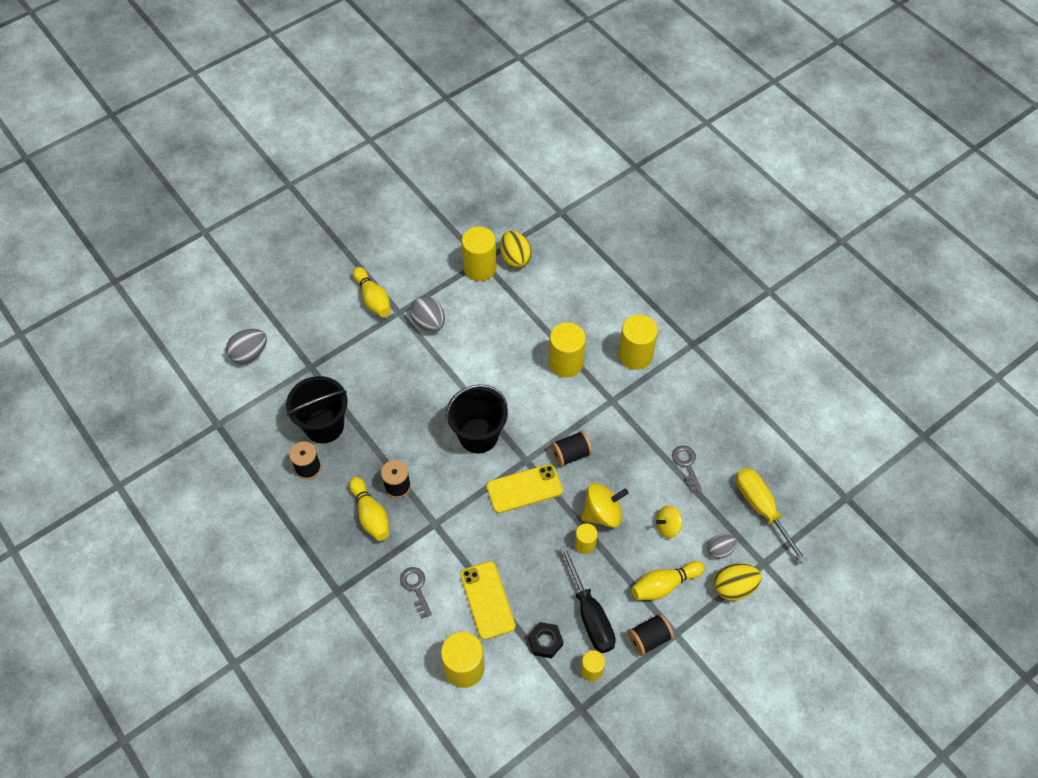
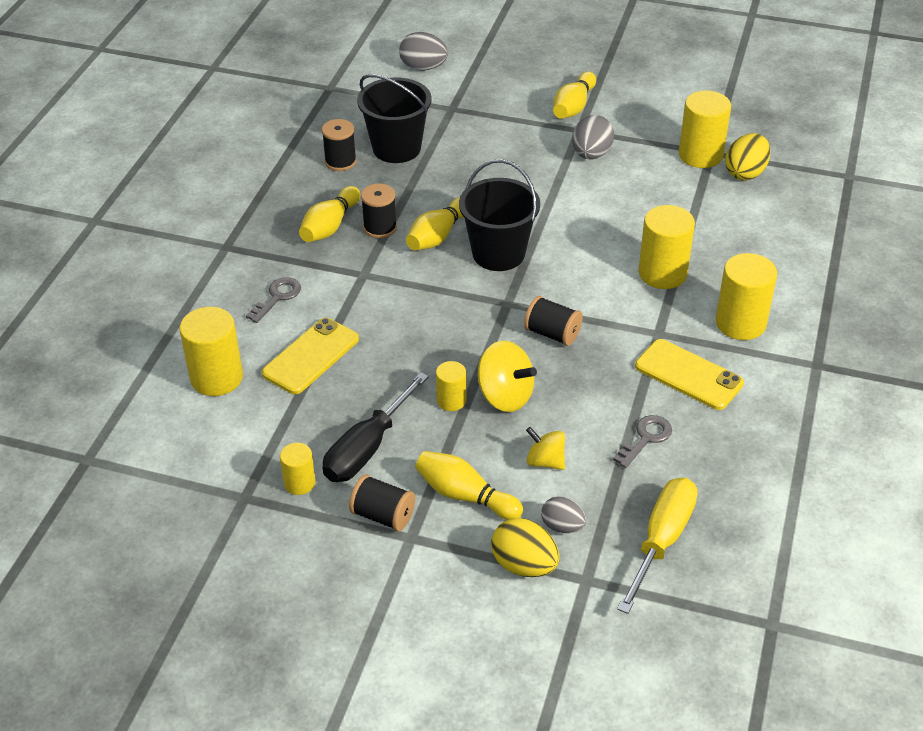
camera: 55 degrees right, 15 degrees down
(433, 458) = (438, 236): none -> yellow bowling pin
(524, 489) = (471, 319): yellow phone -> yellow phone (688, 375)
(545, 641) = (301, 427): black nut -> none

